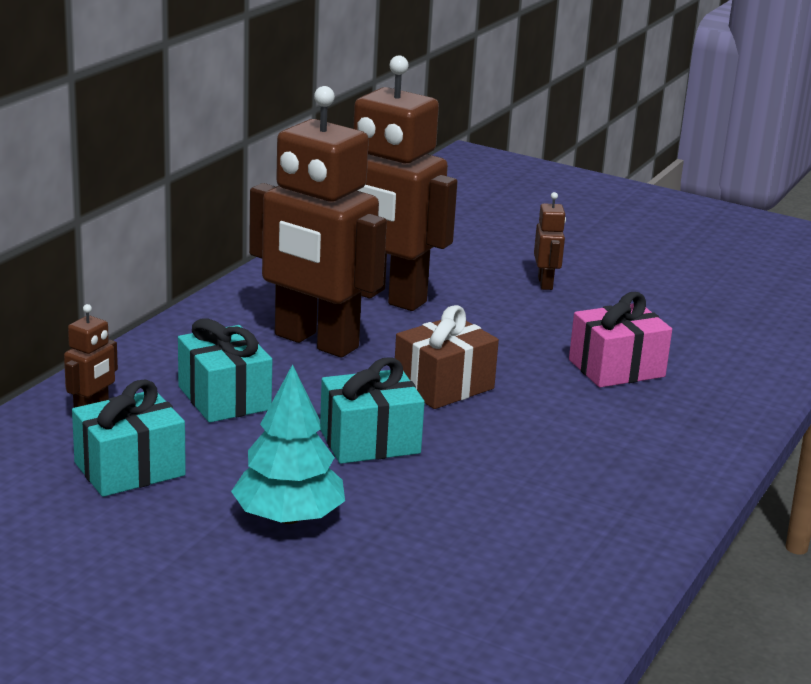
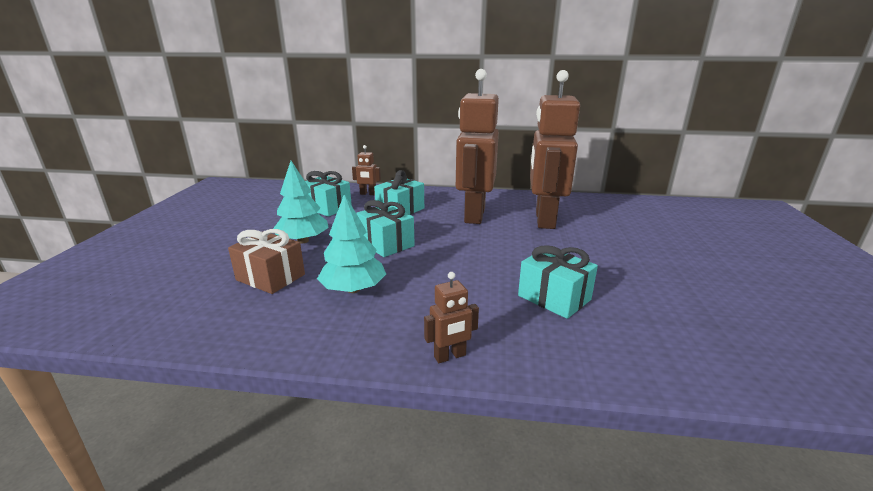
camera: 70 degrees right, 0 degrees up
(443, 386) = (463, 250): brown gift -> brown gift (270, 277)
(510, 496) = (353, 289): none -> turquoise tree
(545, 283) = (637, 255): brown robot -> brown robot (450, 356)
(616, 368) = (554, 298): pink gift -> turquoise gift

